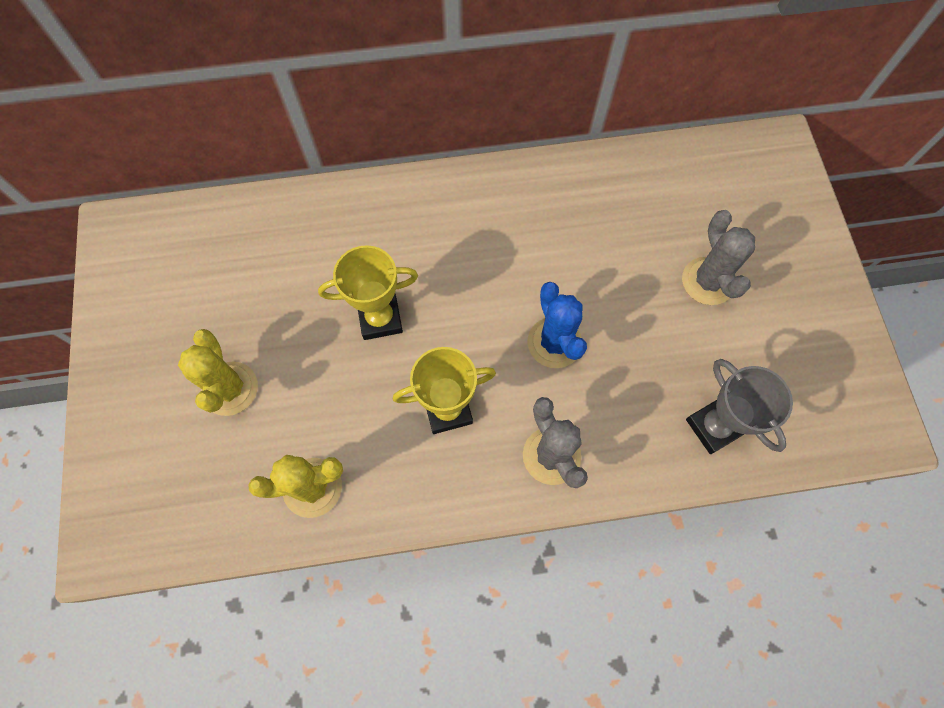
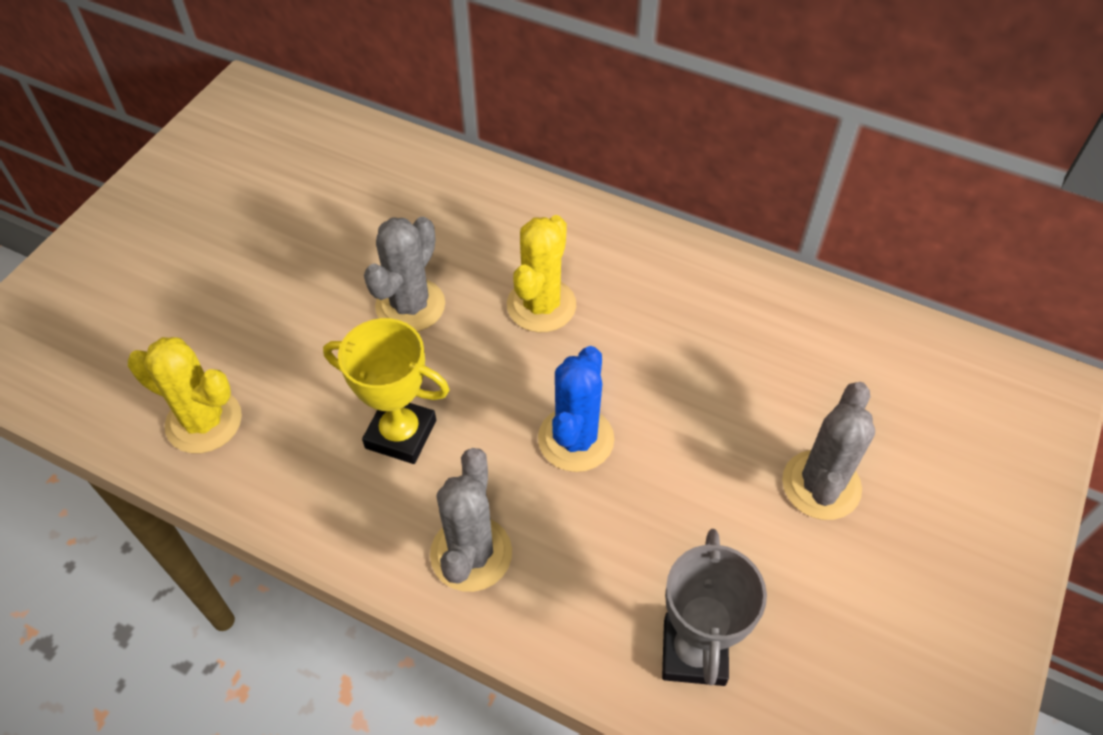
camera: 35 degrees right, 15 degrees down
(230, 388) = (213, 284): yellow cactus -> yellow cactus (541, 305)
(380, 319) = (410, 306): yellow trophy -> grey cactus

